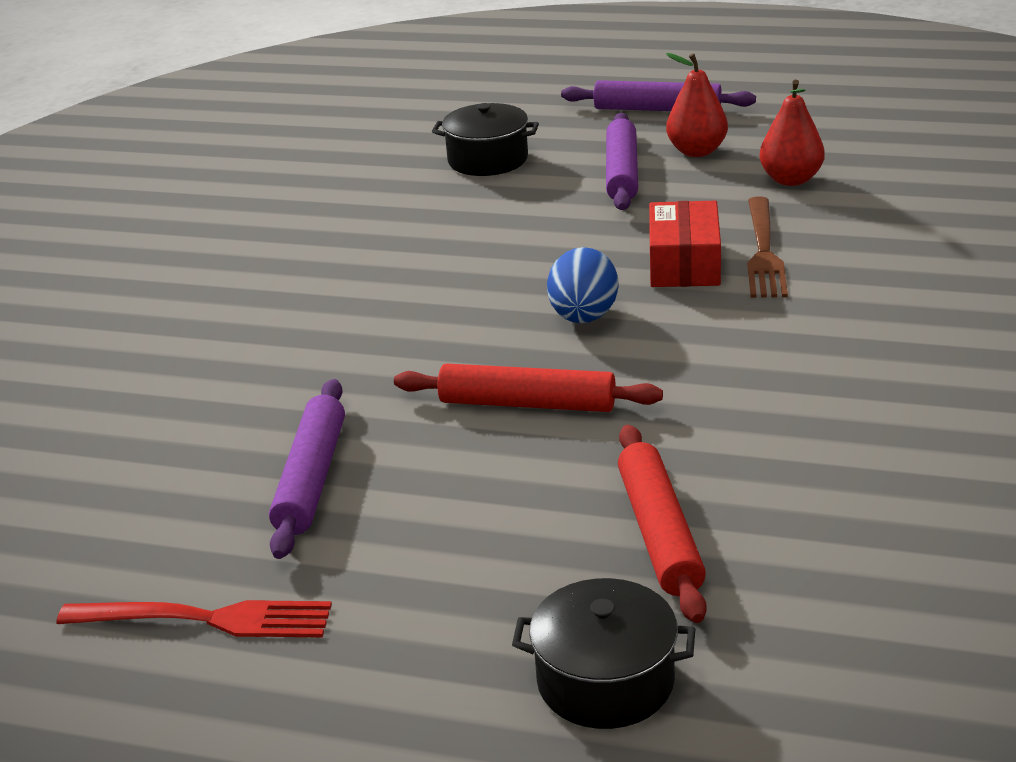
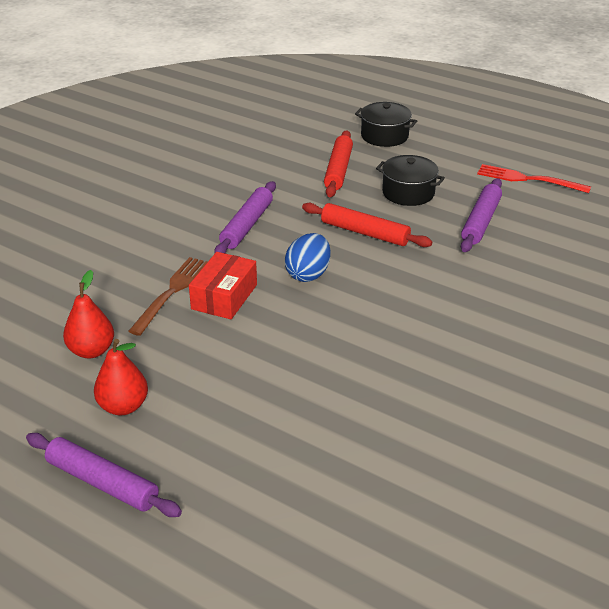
camera: 165 degrees left, 5 degrees up
(488, 160) = (293, 453): black pot -> black pot (408, 193)
(622, 173) = (198, 398): purple rolling pin -> purple rolling pin (247, 225)

